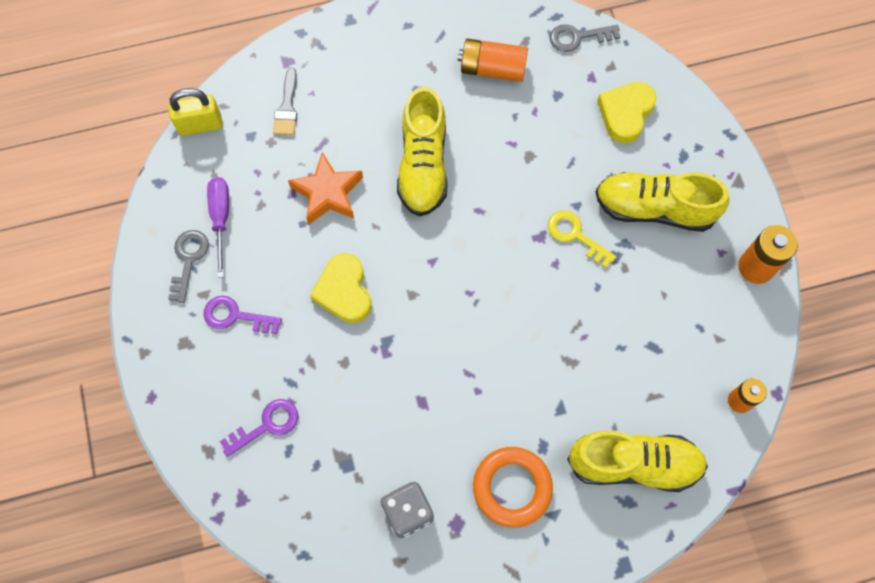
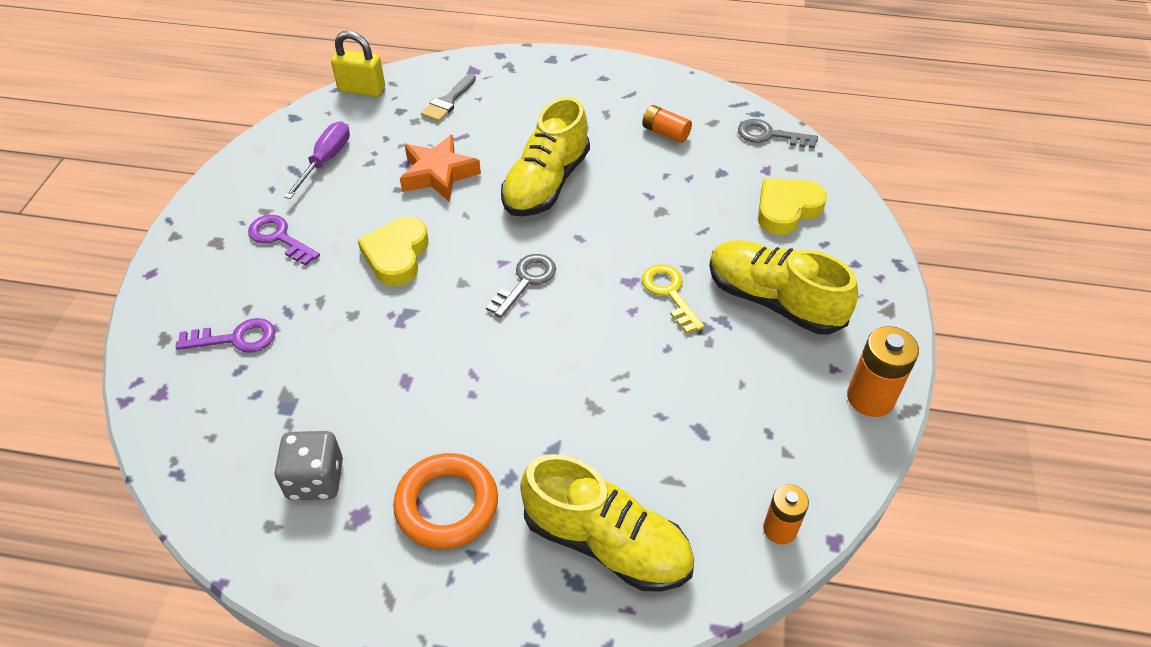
camera: 25 degrees right, 20 degrees down
(188, 260) = (272, 180): grey key -> grey key (526, 281)
(492, 69) = (665, 133): orange battery -> orange battery, size x0.65

